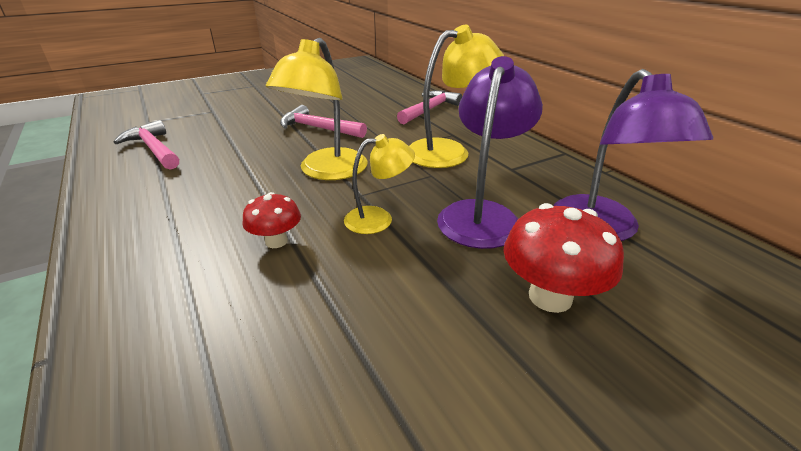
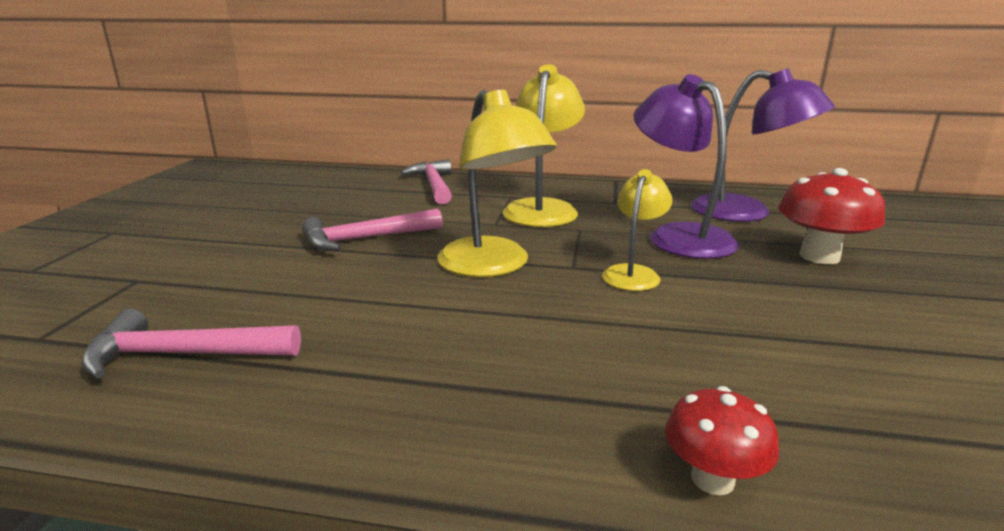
camera: 50 degrees left, 10 degrees down
(276, 241) = (616, 331): red mushroom -> red mushroom (712, 479)

